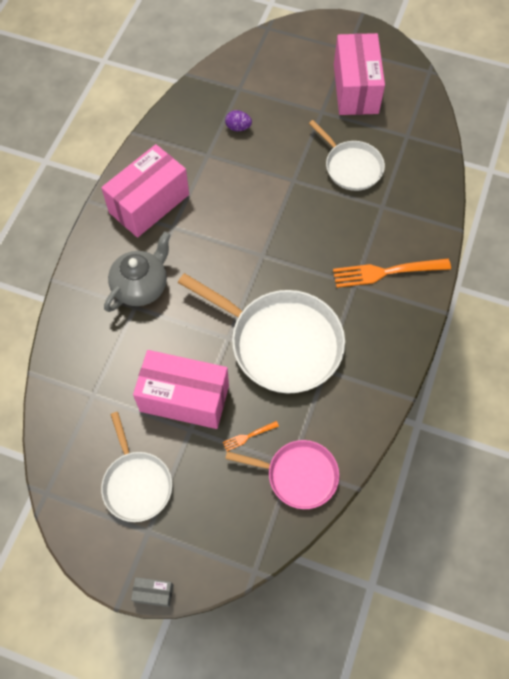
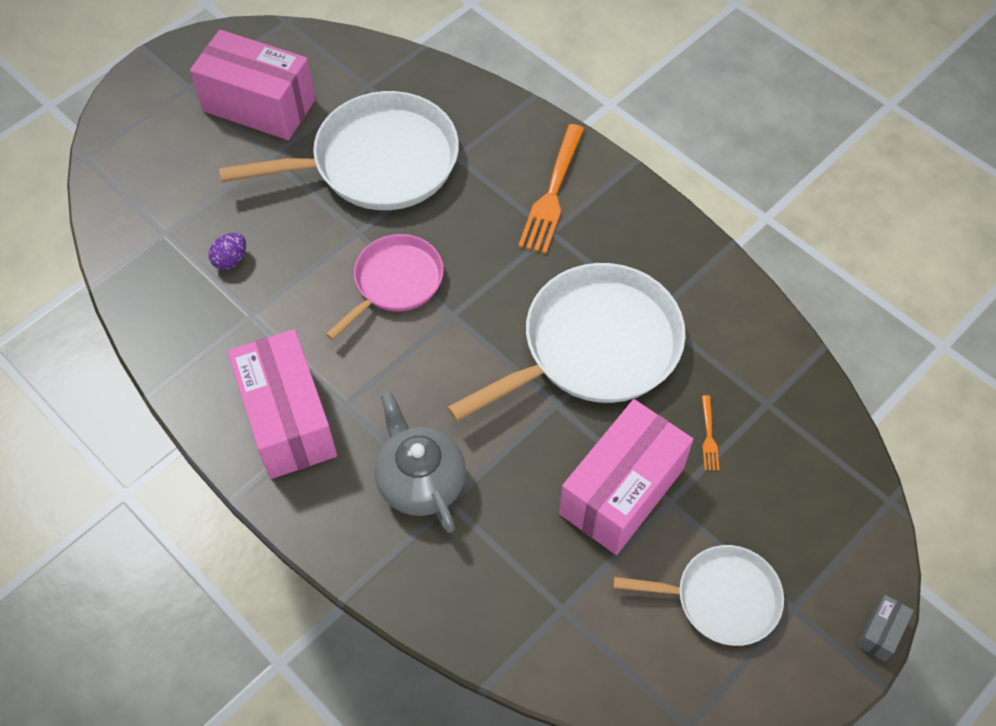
camera: 65 degrees left, 5 degrees down
(298, 475) = (784, 402): pink pan -> pink pan (395, 282)
(351, 167) = (378, 162): white pan -> white pan, size x1.71

